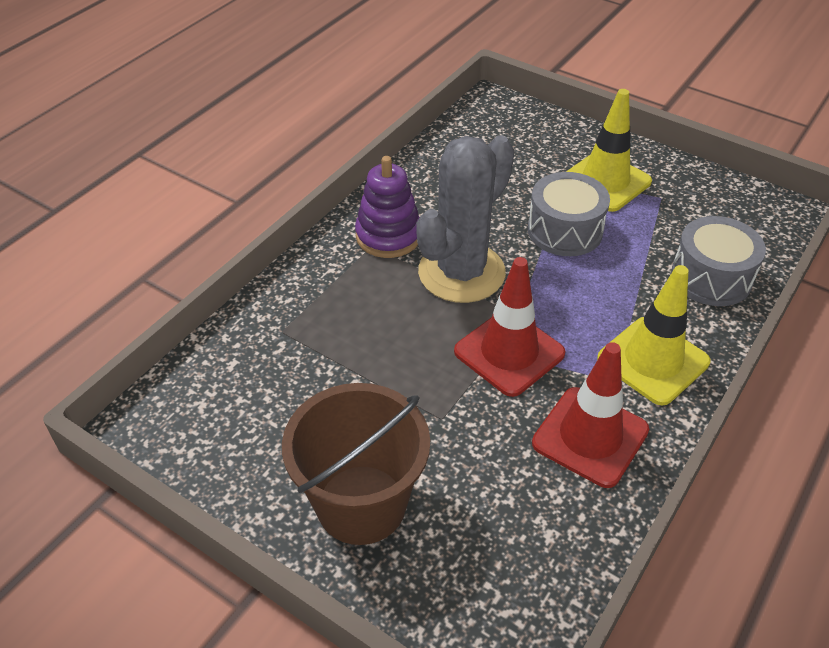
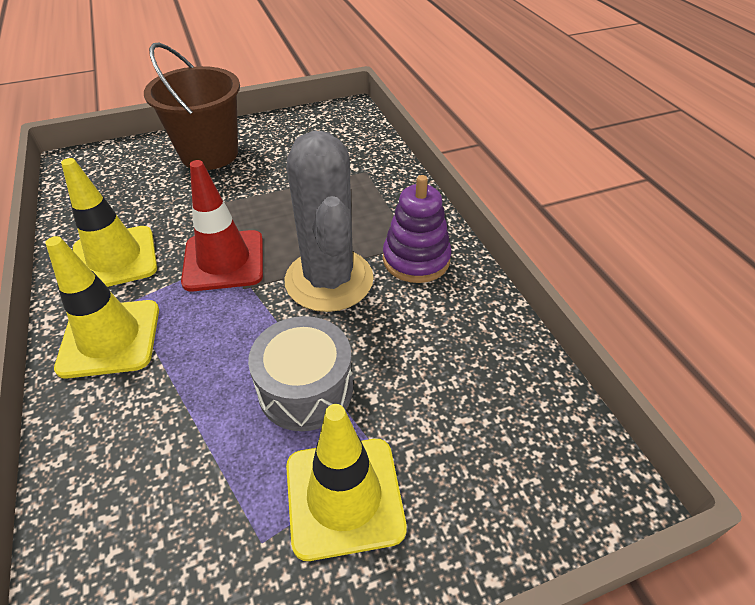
camera: 125 degrees right, 0 degrees up
(590, 436) = (115, 258): red traffic cone -> yellow traffic cone
(711, 277) = (113, 471): grey drum -> none

